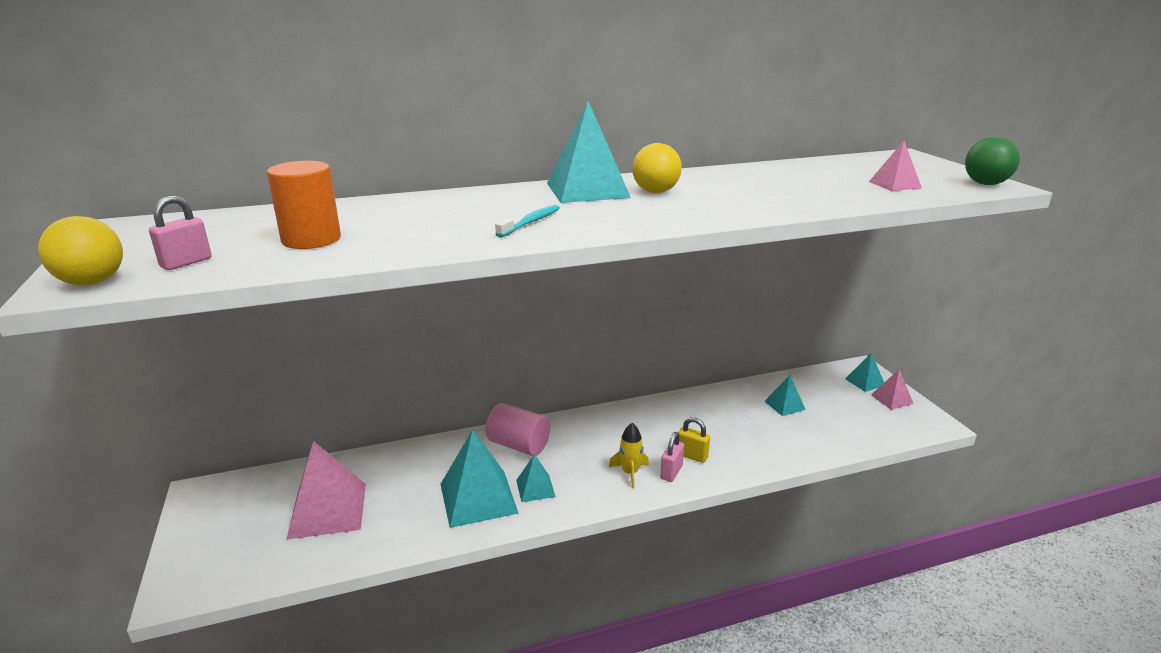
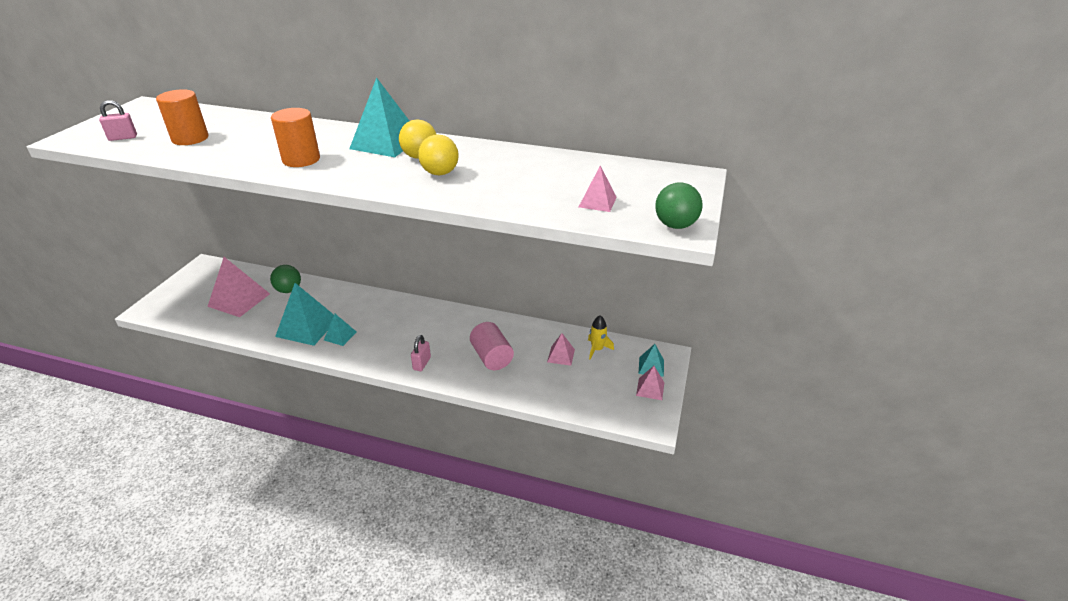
camera: 35 degrees right, 10 degrees up
(92, 282) = (77, 138): yellow ball -> yellow ball (440, 173)
(388, 469) = (289, 290): none -> green ball
(519, 445) = (366, 306): pink cylinder -> pink cylinder (492, 357)
(531, 222) = (301, 159): turquoise toothbrush -> orange cylinder
(630, 473) = (399, 352): yellow rocket -> yellow rocket (597, 349)
(671, 472) = (422, 363): pink padlock -> pink padlock turned 45 degrees counterclockwise
(692, 456) = (448, 359): yellow padlock -> none
(784, 405) = (561, 355): turquoise pyramid -> pink pyramid

